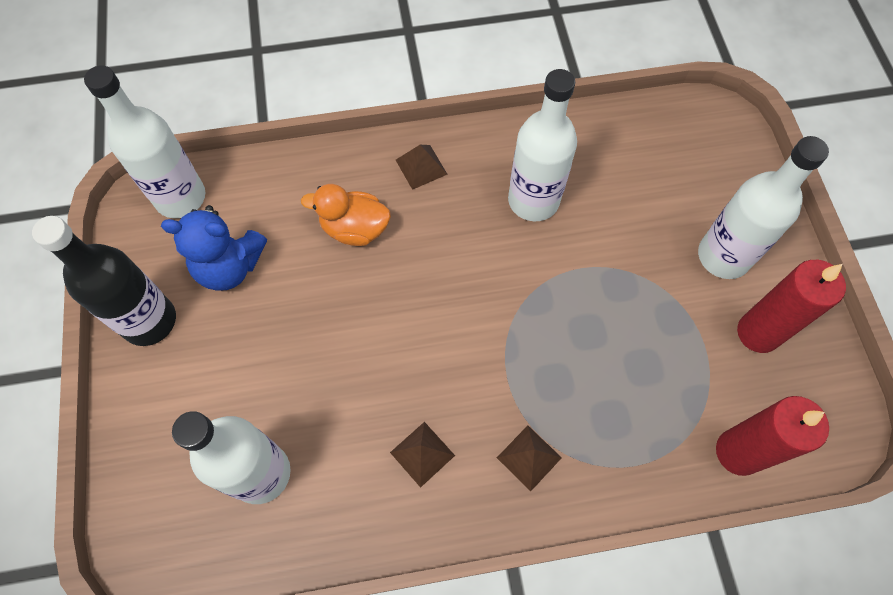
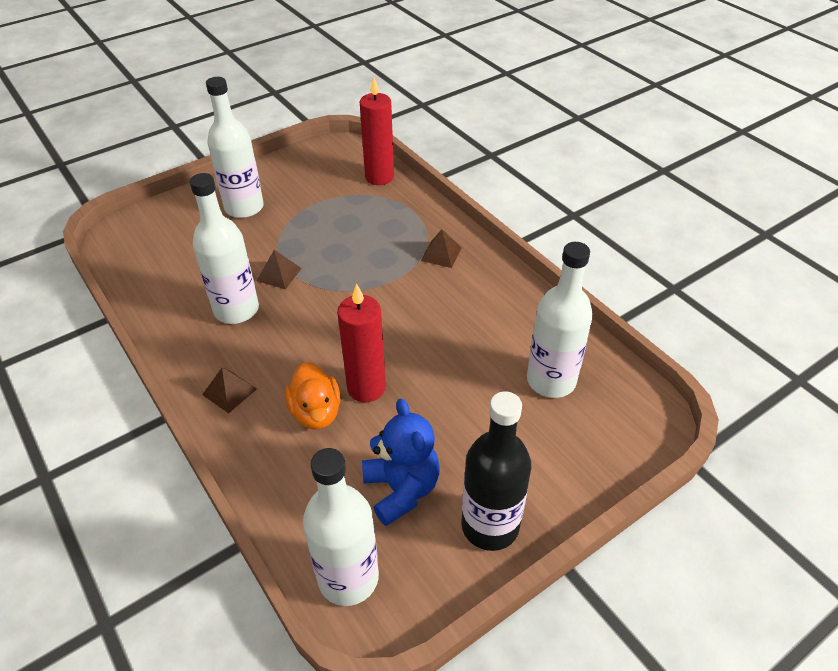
camera: 115 degrees left, 20 degrees down
(422, 454) = (474, 302): brown pyramid -> brown pyramid (279, 274)
(758, 333) = (295, 184): red candle -> red candle (366, 388)

